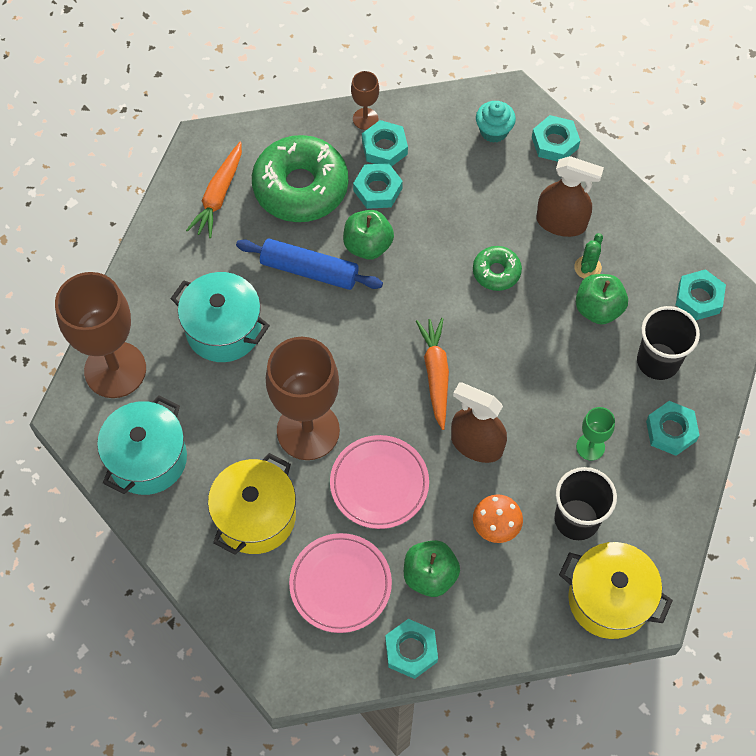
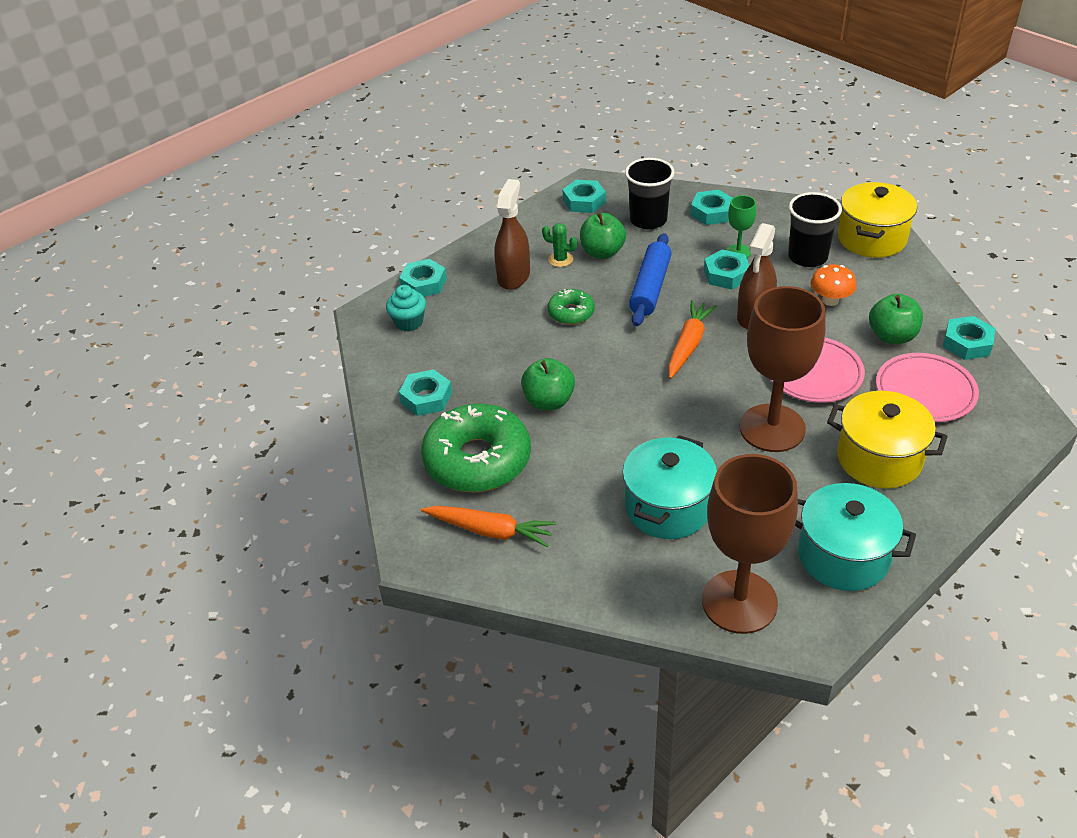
camera: 90 degrees left, 20 degrees down
(309, 270) = (583, 443): blue rolling pin -> blue rolling pin (650, 288)
(365, 119) = (388, 415): brown goblet -> none
(377, 189) = (479, 399): turquoise nut -> turquoise nut (726, 274)
(435, 374) = (688, 345): orange carrot -> orange carrot turned 120 degrees clockwise

